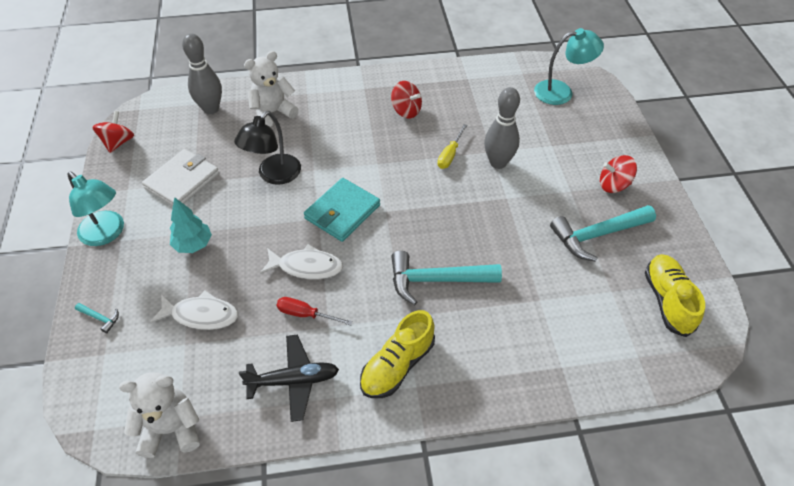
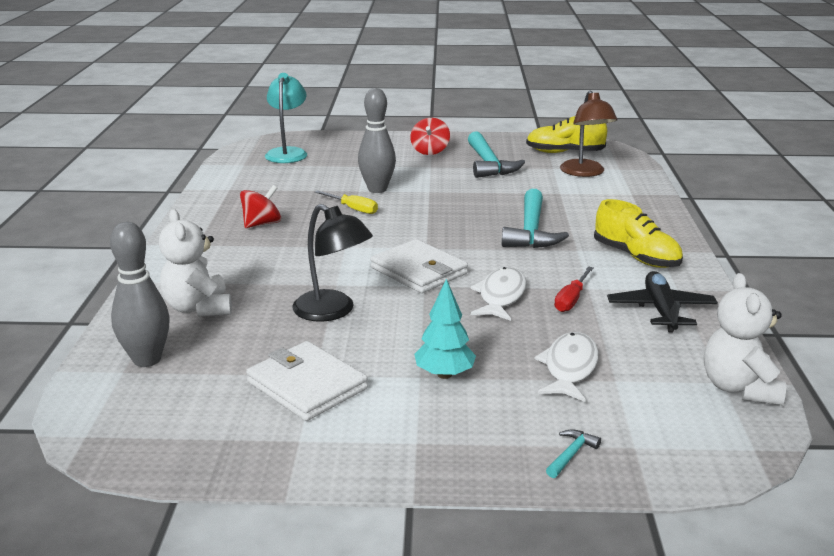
camera: 80 degrees left, 25 degrees down
(107, 234) = (398, 457): turquoise lamp -> none
(118, 142) = (167, 456): red spinning top -> none
(342, 212) = (419, 271): turquoise wallet -> white wallet
(609, 321) = (585, 173): none -> brown lamp

